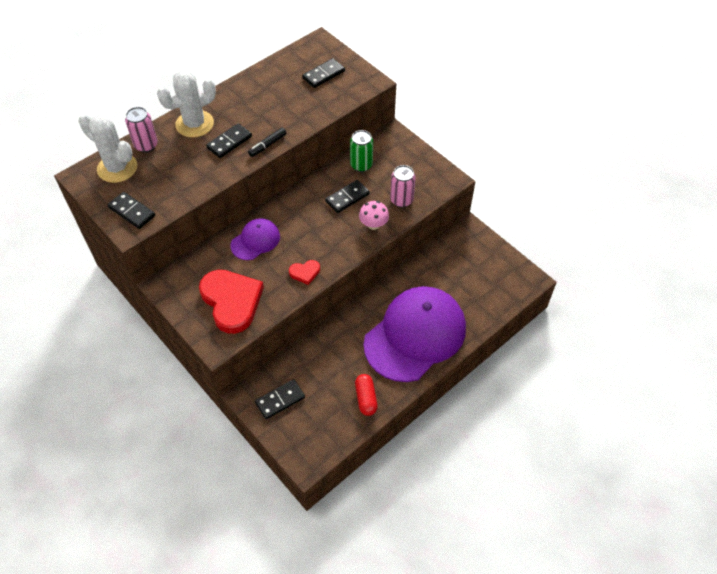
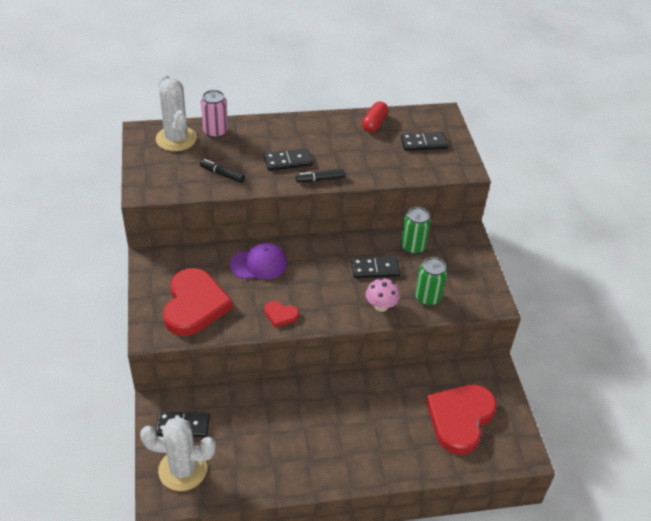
camera: 30 degrees right, 10 degrees down
(132, 211) = (157, 179): black domino -> none
(184, 180) = (222, 174): none -> black marker
(194, 124) = (270, 133): white cactus -> white cactus (182, 470)
(366, 398) = (262, 472): red capsule -> red capsule (374, 123)
(401, 200) = (427, 297): pink can -> green can
(415, 335) = (358, 441): purple cap -> none
(471, 279) = (460, 419): none -> red heart

